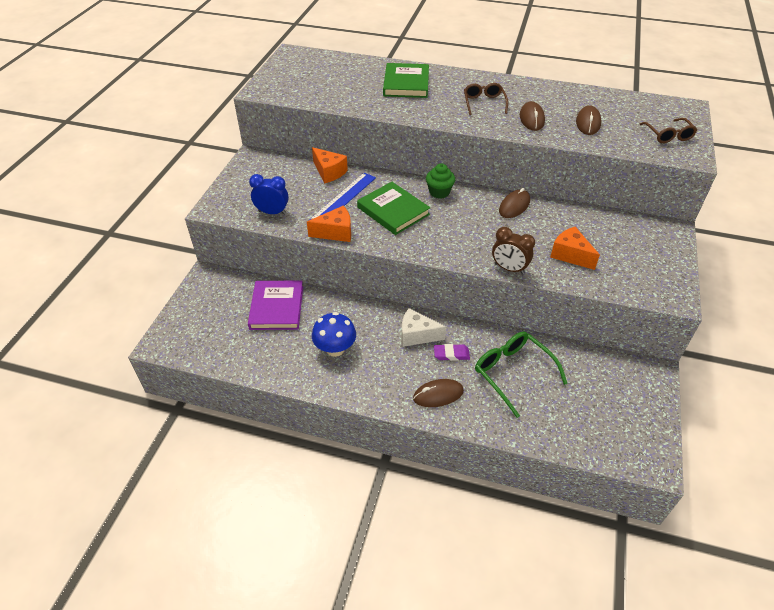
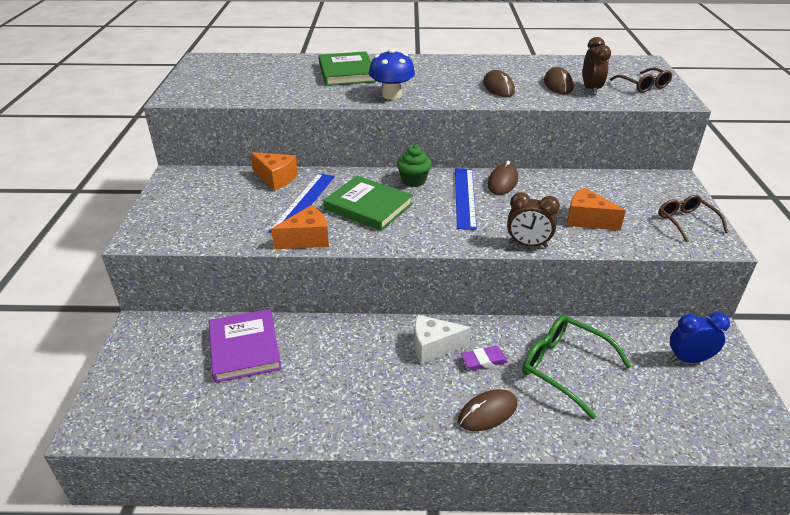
camera: 15 degrees left, 10 degrees down
(272, 212) = (218, 230): blue clock -> blue clock (688, 359)
(335, 349) = (337, 383): blue mushroom -> blue mushroom (391, 95)
(476, 215) = (465, 197): none -> blue ruler
(484, 103) = (440, 80): brown glasses -> brown glasses (686, 222)
(616, 132) = (591, 89): none -> brown clock

